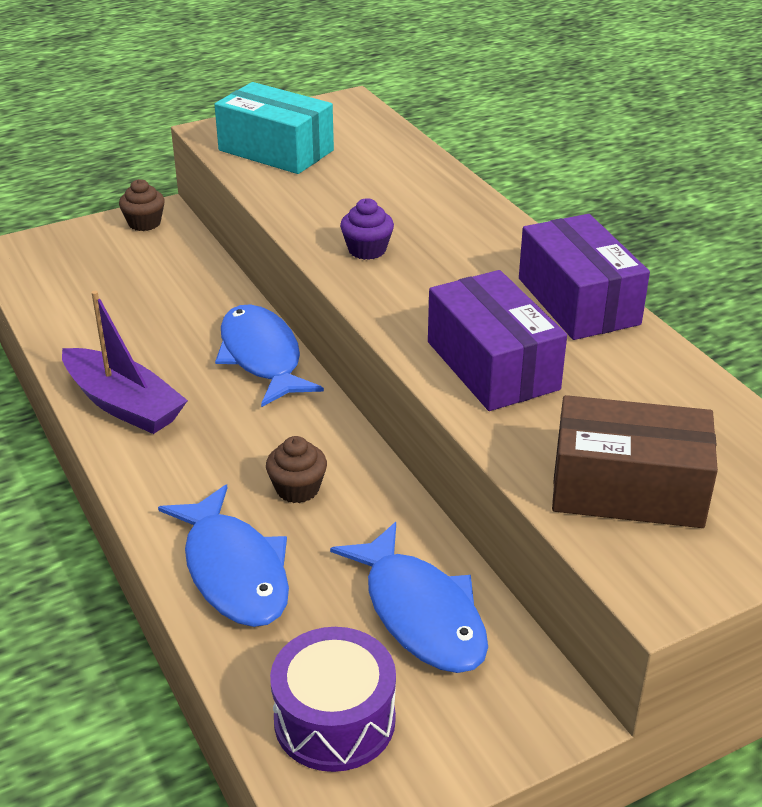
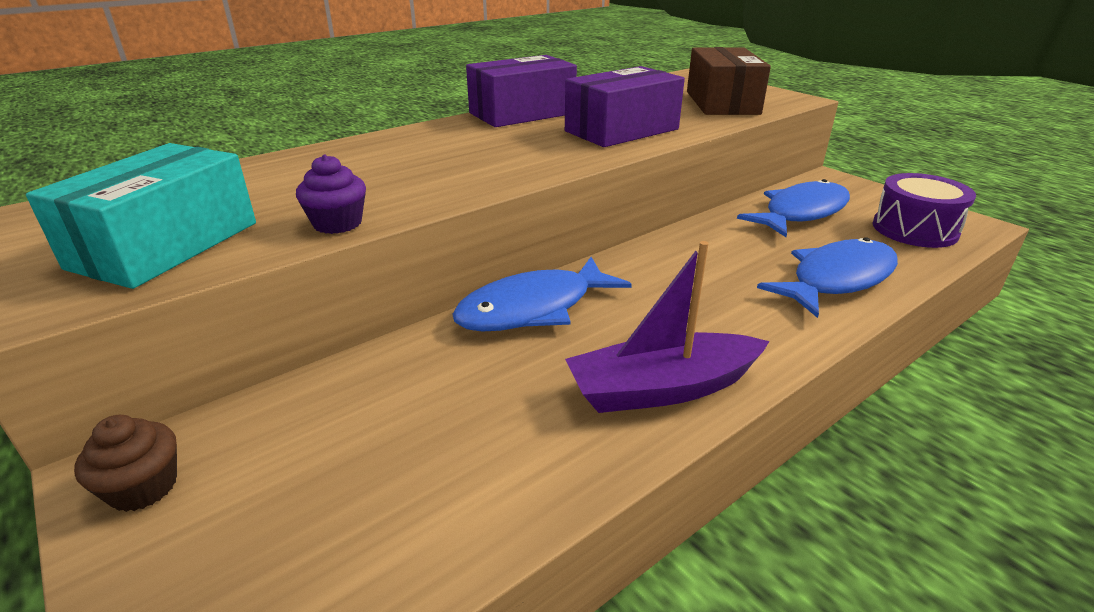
camera: 100 degrees left, 5 degrees down
(124, 404) = (662, 388): purple boat -> purple boat turned 135 degrees counterclockwise
(297, 489) = (720, 265): brown cupcake -> none
(367, 250) = (453, 176): purple cupcake -> purple cupcake (337, 223)

